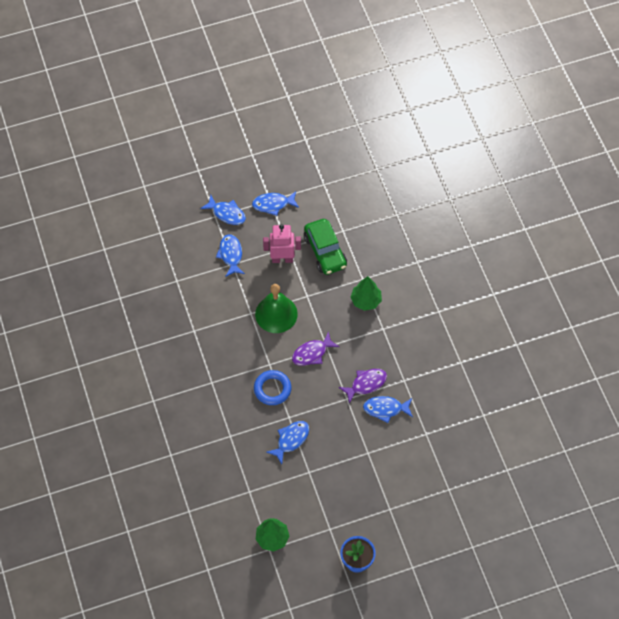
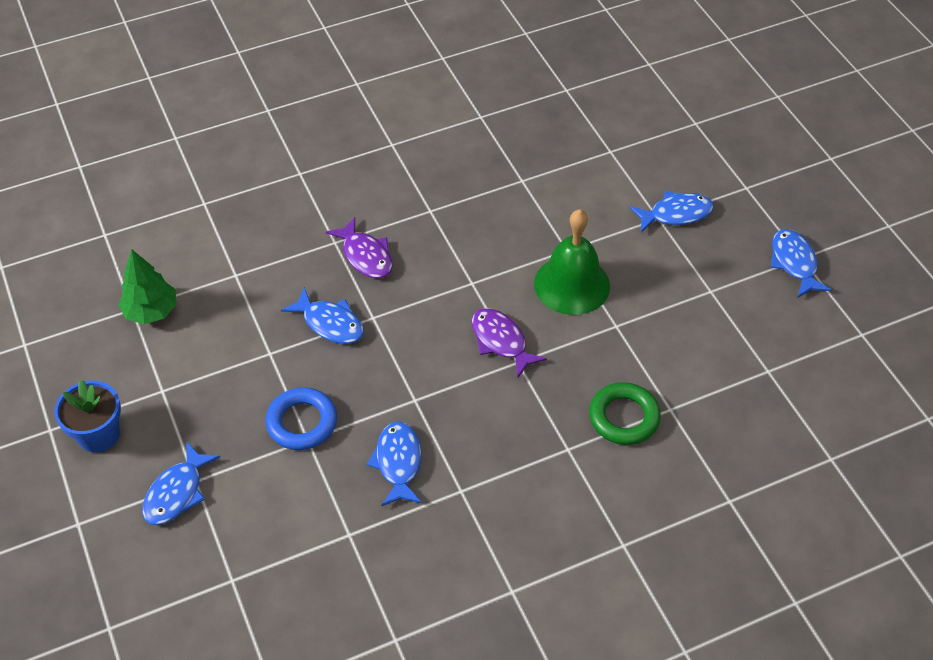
camera: 85 degrees right, 10 degrees down
(227, 213) = (756, 202): blue fish -> blue fish (177, 493)
(272, 389) = (425, 290): blue ring -> blue ring (302, 422)
(282, 259) = (684, 285): pink robot -> none
(325, 251) = (716, 346): green car -> none
(366, 301) = (624, 417): green tree -> green ring
(366, 384) = (447, 428): purple fish -> purple fish (365, 256)

